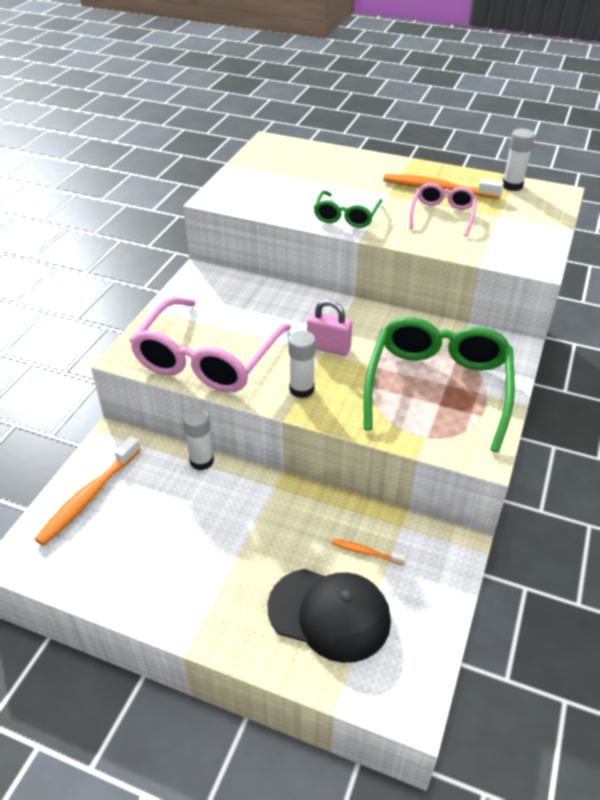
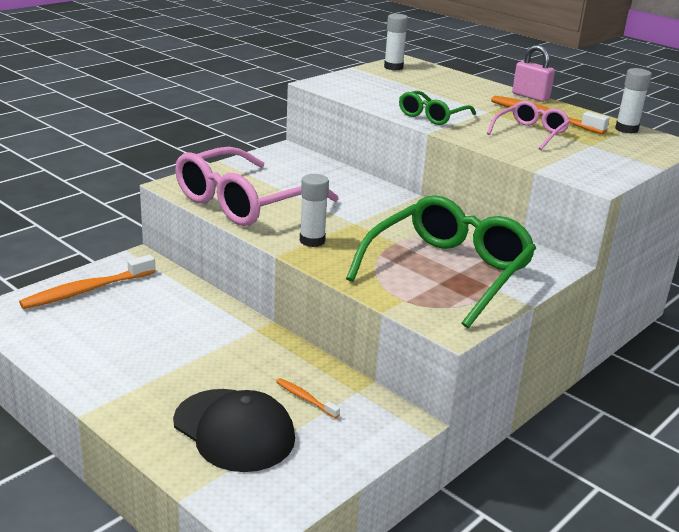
camera: 20 degrees right, 15 degrees down
(201, 461) = (203, 294): white glue stick -> white glue stick (393, 67)
(328, 348) = (363, 221): pink padlock -> pink padlock (530, 96)

